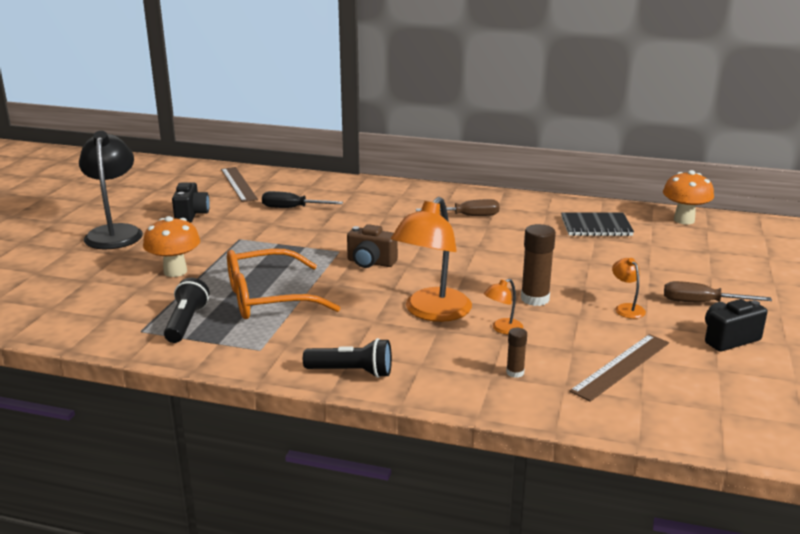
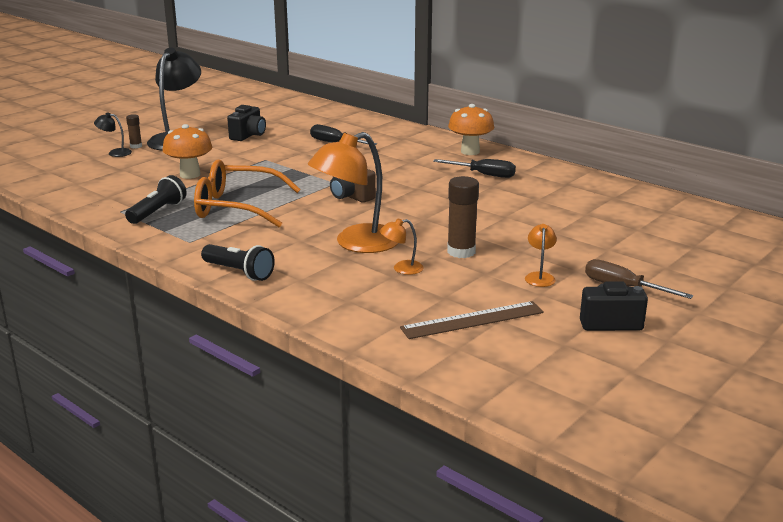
camera: 25 degrees right, 0 degrees up
(57, 262) = (115, 153): none -> black lamp
(239, 184) = (313, 118): brown ruler -> none
(468, 216) = (484, 175): brown screwdriver -> black screwdriver
(515, 372) = (371, 303): brown glue stick -> brown glue stick (136, 146)
(596, 226) = (600, 204): black notebook -> none
(684, 220) = (704, 215): orange mushroom -> orange mushroom (470, 151)

